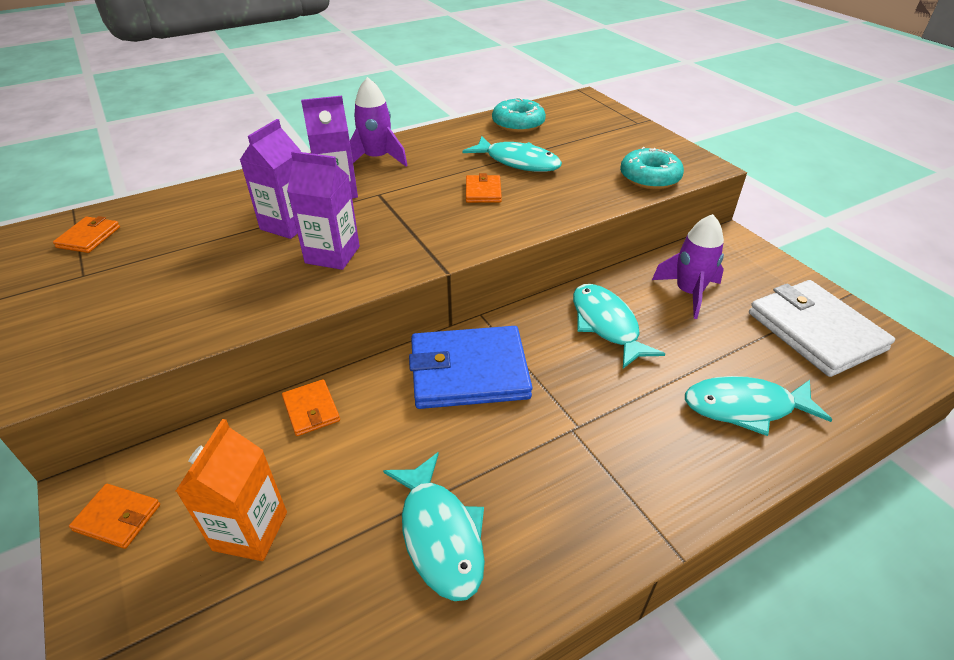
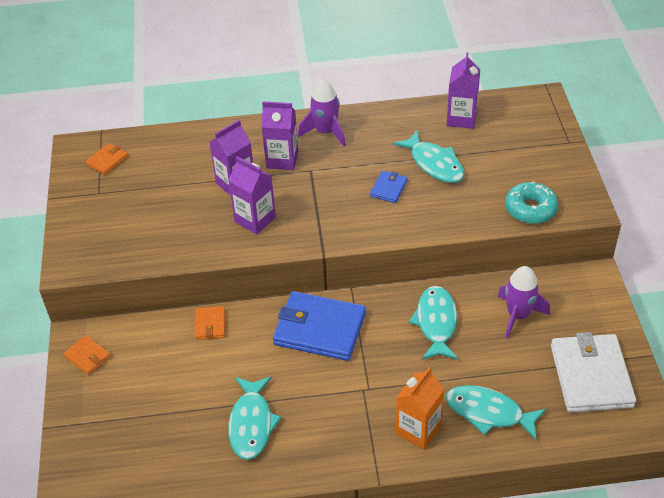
camera: 25 degrees right, 5 degrees up
(250, 531) = (152, 387): orange carton -> orange carton (418, 430)
(483, 191) = (389, 188): orange wallet -> blue wallet
(518, 124) = (461, 118): turquoise donut -> purple carton

